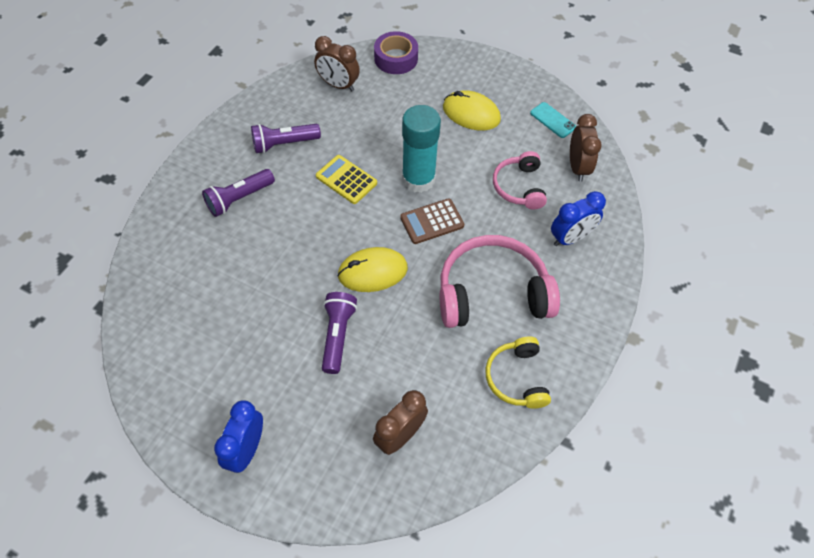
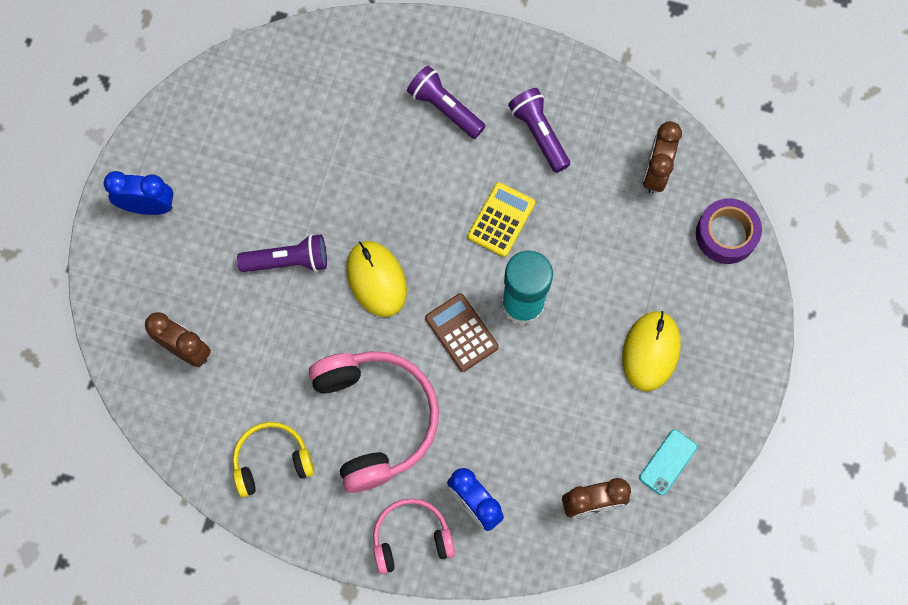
camera: 80 degrees right, 15 degrees up
(519, 187) = (540, 430): pink headphones -> pink headphones (411, 537)

